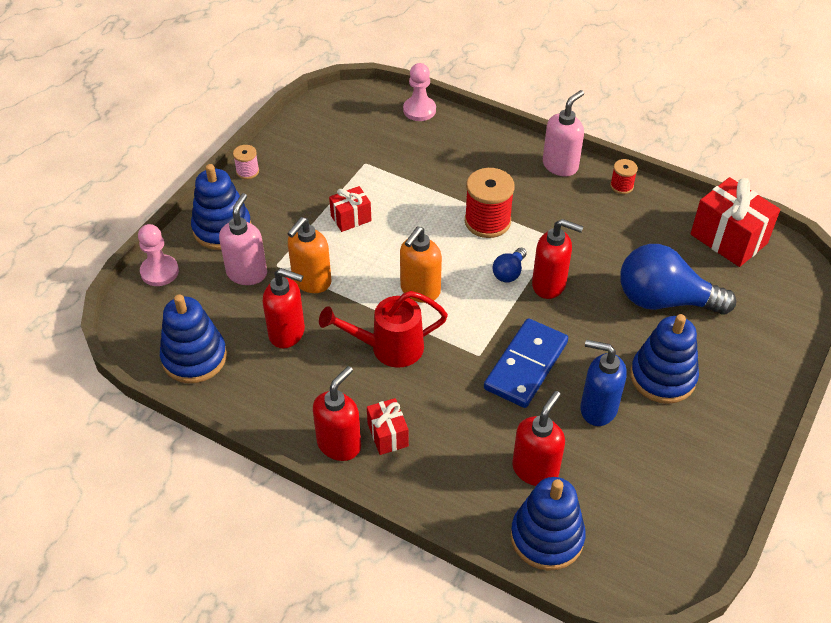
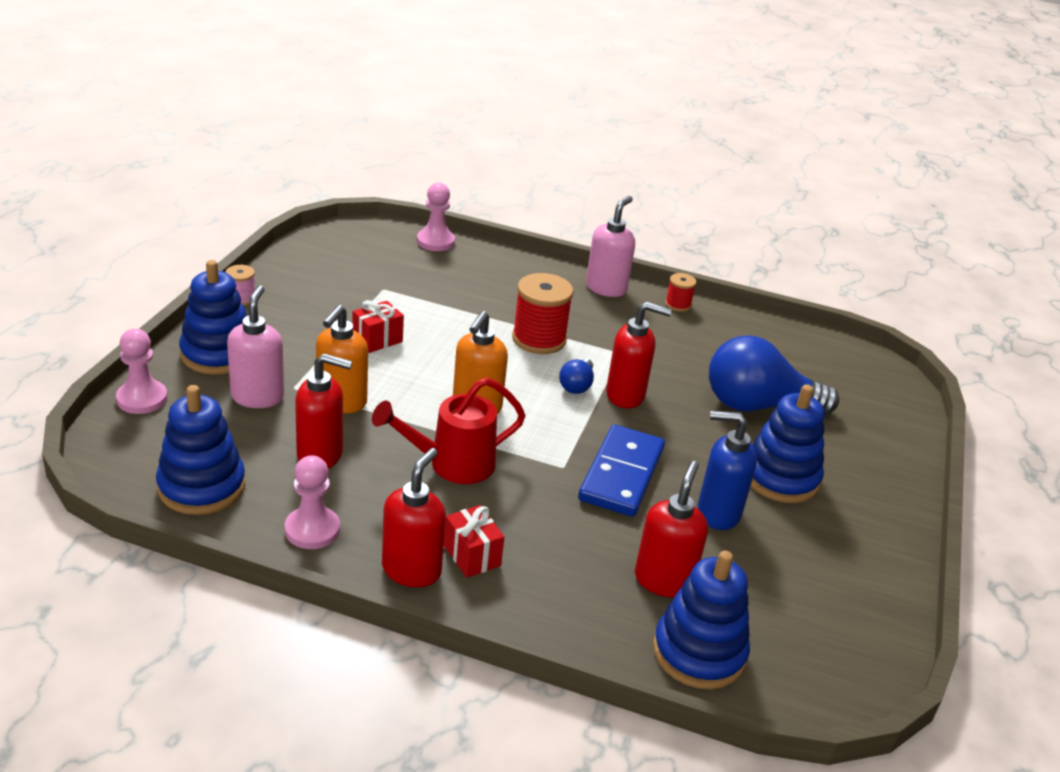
camera: 15 degrees left, 15 degrees down
(270, 402) = (312, 530): none -> pink pawn
(728, 239) = (806, 348): red gift -> none

